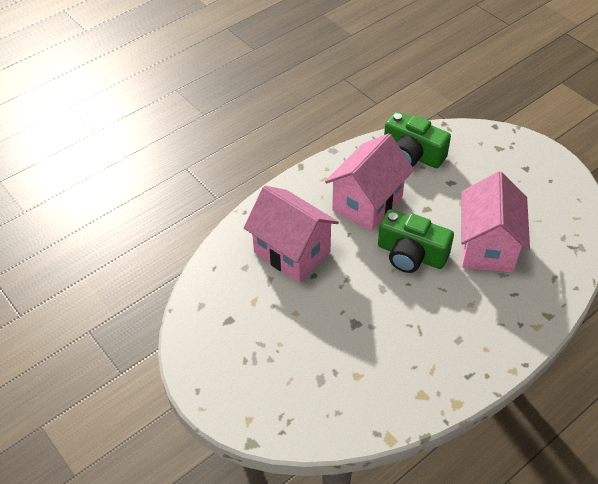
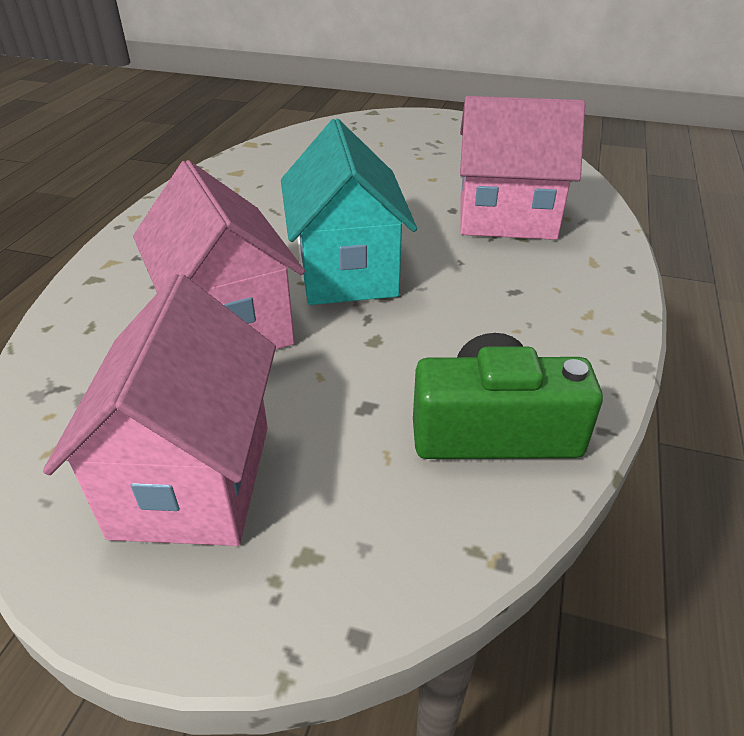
camera: 145 degrees right, 10 degrees down
(367, 203) = (479, 307): pink house -> pink house (193, 479)
(411, 254) = (346, 271): green camera -> turquoise house

